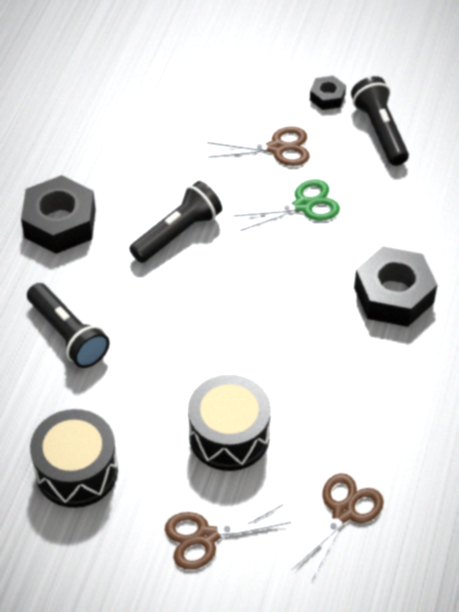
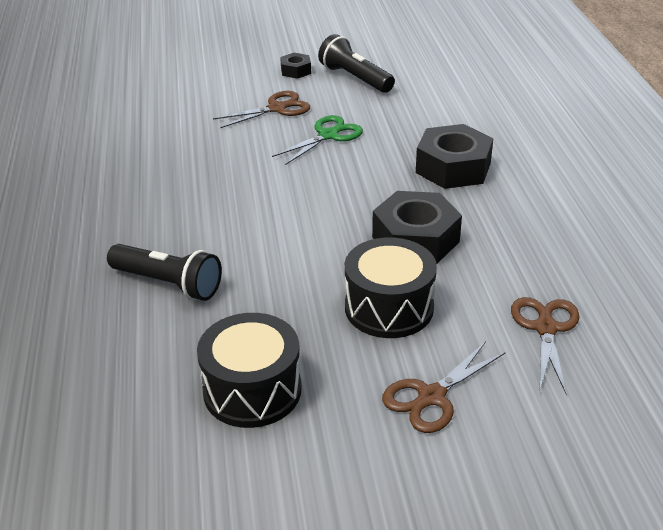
camera: 25 degrees left, 15 degrees down
(60, 223) = (106, 207): black nut -> black nut (415, 239)
(177, 233) = (227, 182): black flashlight -> none

